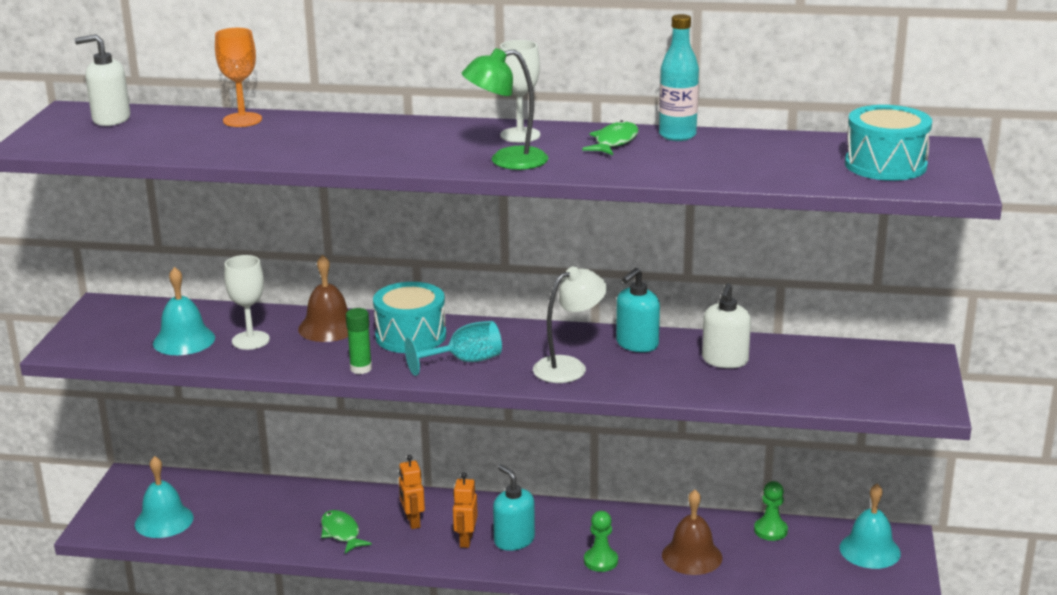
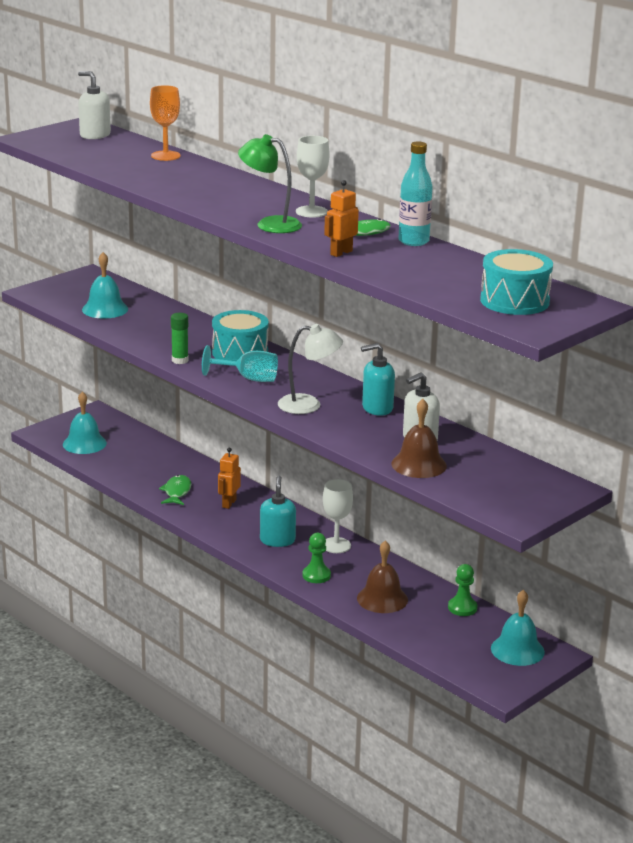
camera: 35 degrees right, 0 degrees up
(250, 340) = (142, 322): white goblet -> white goblet (336, 545)
(328, 327) = (198, 330): brown bell -> brown bell (419, 464)
(465, 540) = (247, 527): orange robot -> orange robot (341, 253)

